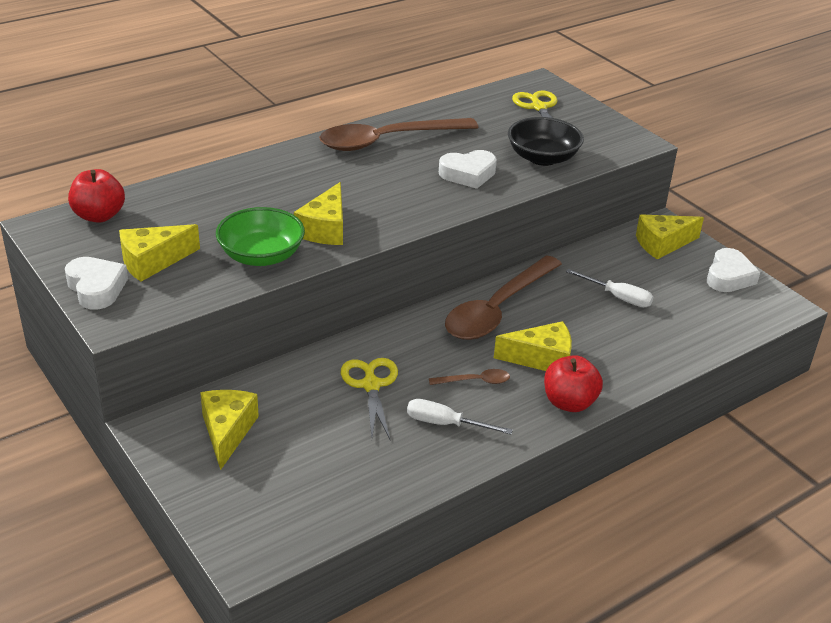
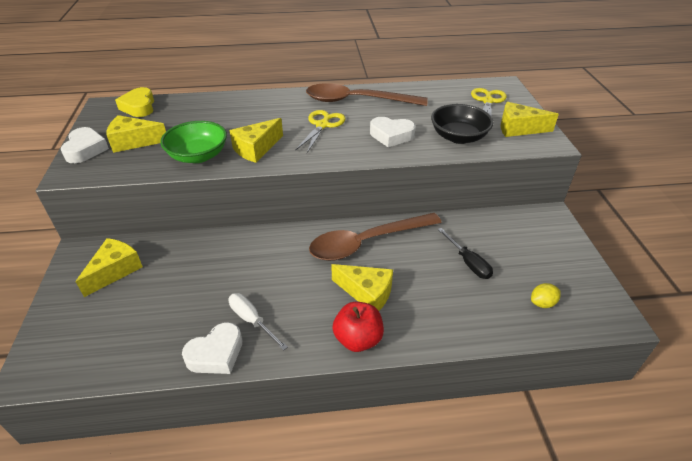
camera: 30 degrees right, 5 degrees up
(99, 216) = (139, 107): red apple -> yellow heart
(371, 385) = (231, 270): yellow scissors -> yellow scissors (322, 125)
(475, 381) = (302, 293): brown spoon -> none
(618, 297) = (468, 262): white screwdriver -> black screwdriver
(662, 244) = (539, 230): yellow cheese -> yellow cheese (518, 128)
(713, 313) = (542, 303): none -> yellow lemon
(729, 276) = (580, 275): white heart -> white heart (216, 354)

